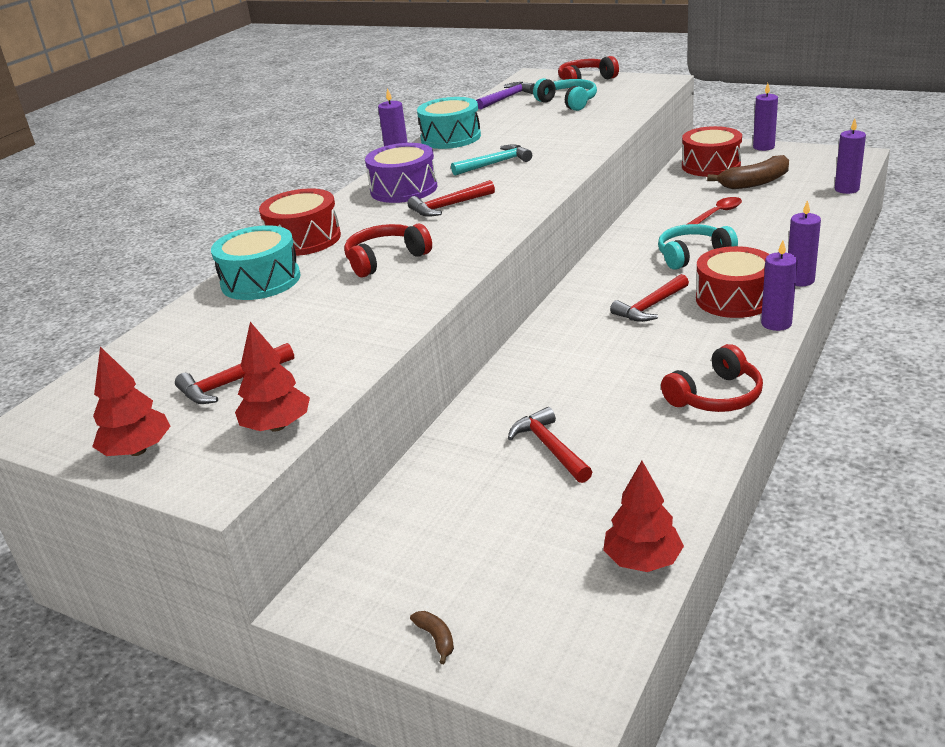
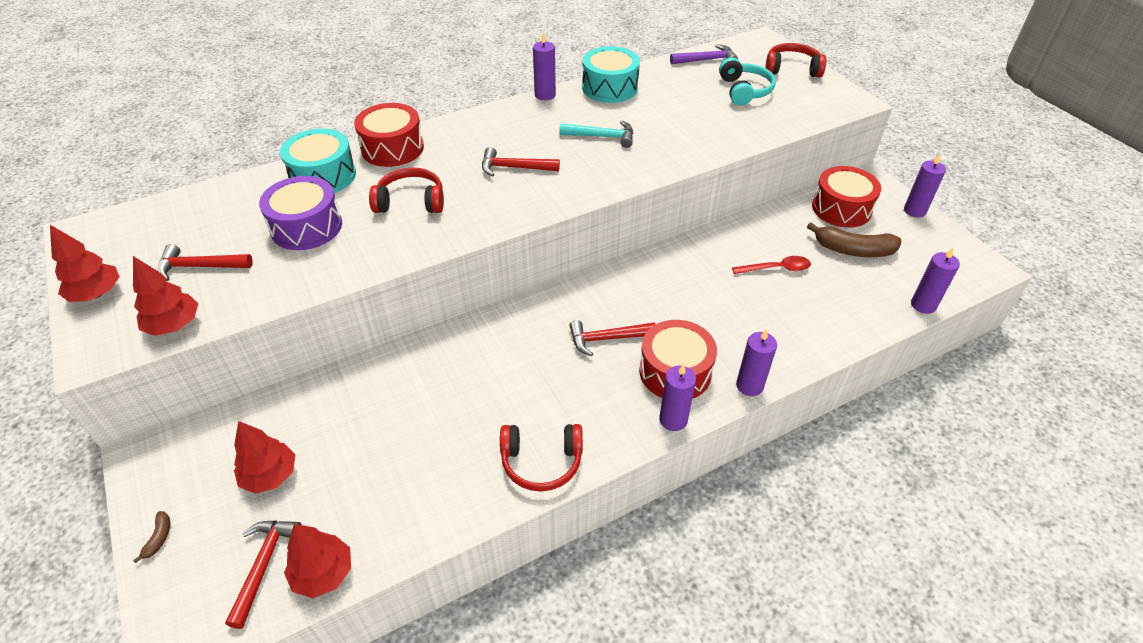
camera: 30 degrees right, 15 degrees up
(404, 189) = (511, 130): purple drum -> purple drum (306, 227)
(483, 535) = (270, 475): none -> red tree
(550, 447) = (388, 429): red hammer -> red hammer (263, 565)
(692, 255) = (702, 303): turquoise headphones -> none

